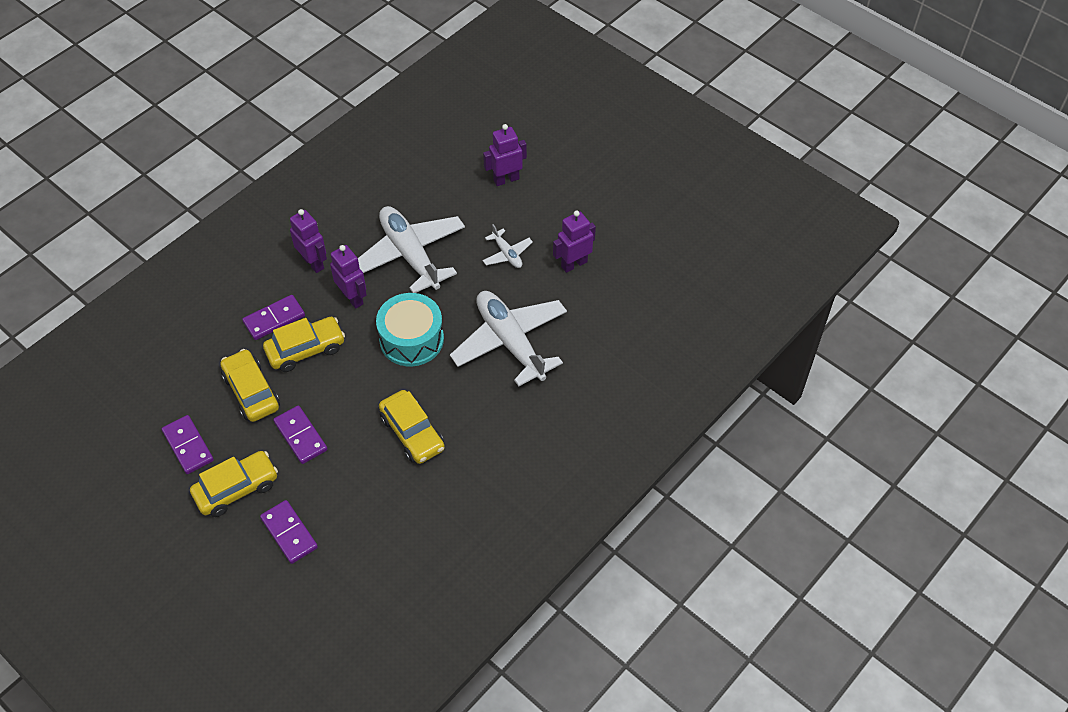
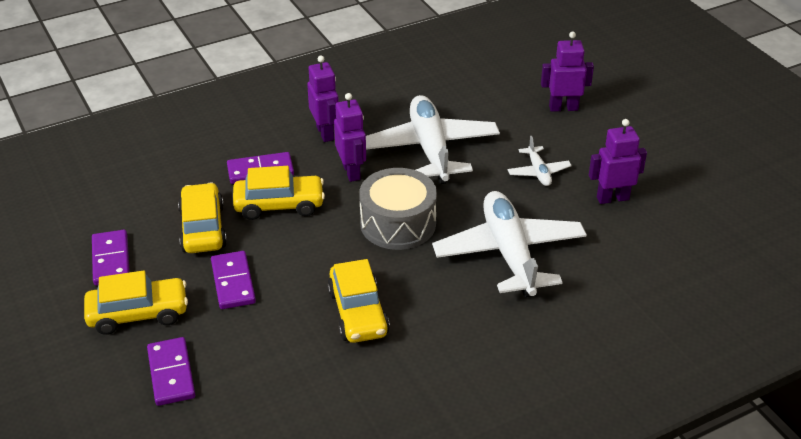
camera: 20 degrees right, 15 degrees down
(411, 339) = (398, 223): turquoise drum -> grey drum

